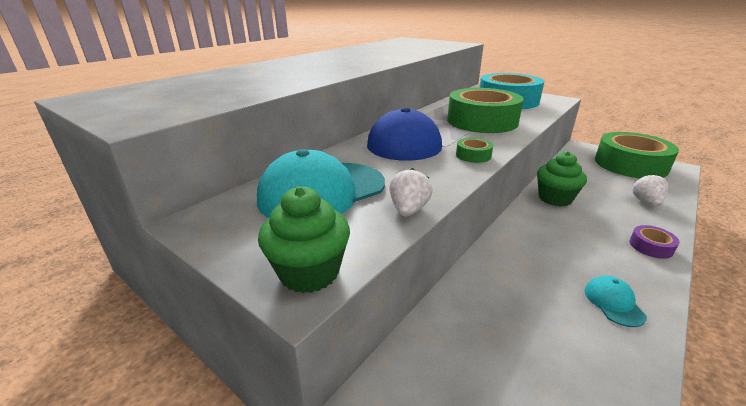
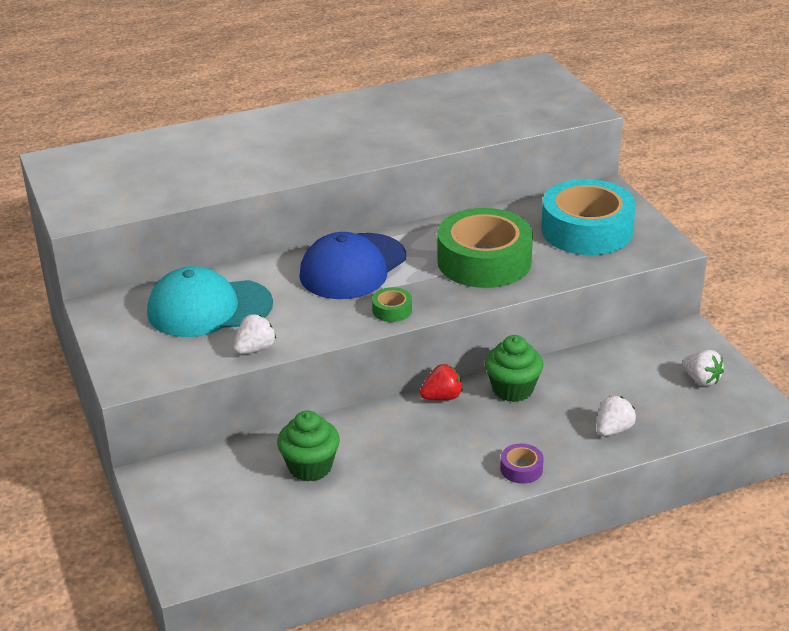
camera: 30 degrees right, 5 degrees up
(309, 272) = (141, 372): green cupcake -> green cupcake (310, 467)
(523, 217) = (442, 397): none -> red strawberry
(613, 302) = (400, 491): turquoise cap -> none
(630, 164) = (701, 380): green tape -> white strawberry

